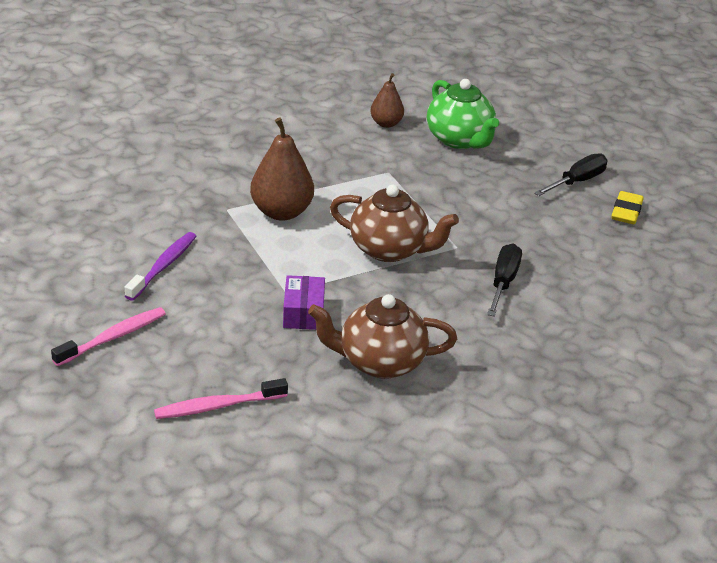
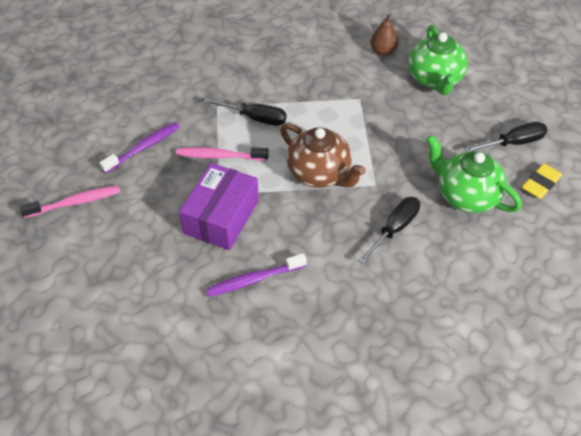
camera: 25 degrees right, 15 degrees up
(217, 406) = (113, 285): pink toothbrush -> pink toothbrush (219, 156)
(281, 212) = (256, 118): brown pear -> black screwdriver
(303, 313) = (221, 217): purple box -> purple box, size x1.67
(380, 362) = (253, 279): brown teapot -> purple toothbrush
(558, 237) = (466, 195): none -> green teapot

